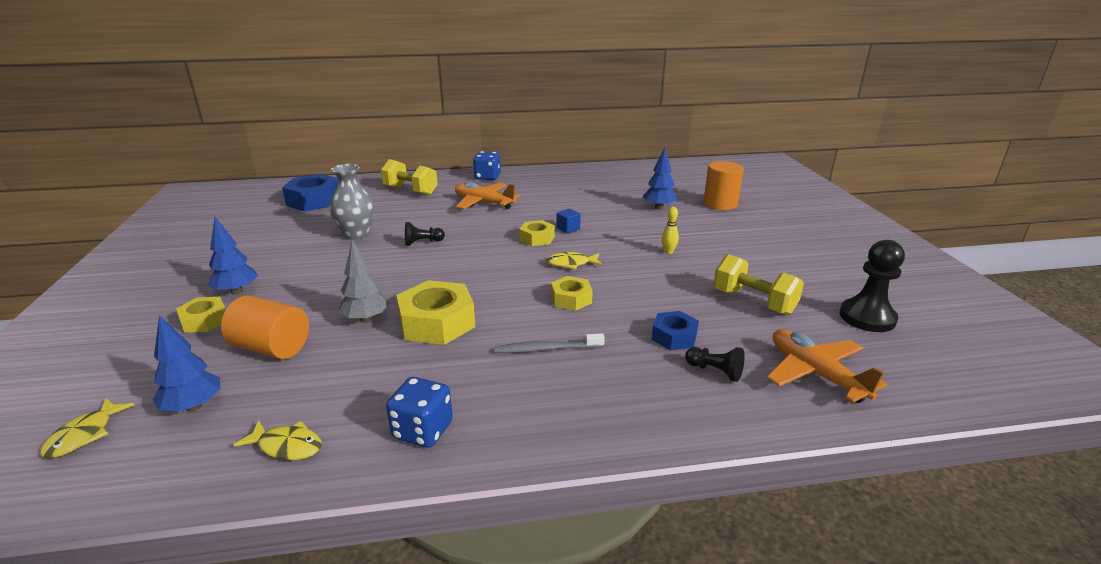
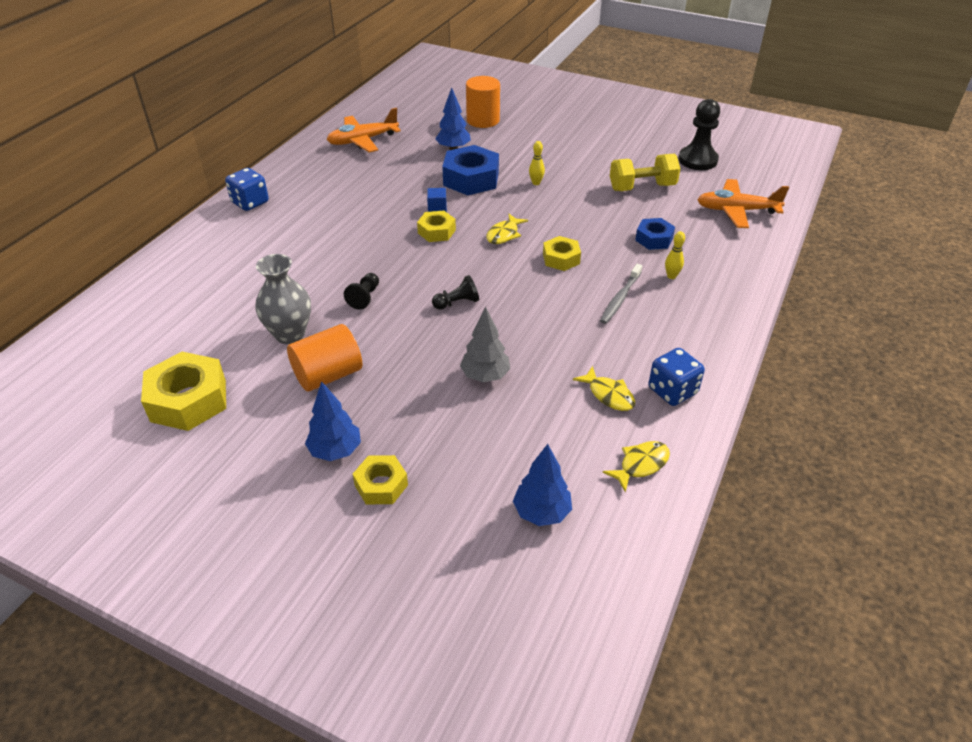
camera: 55 degrees left, 15 degrees up
(84, 435) = (531, 592): yellow fish -> yellow fish (608, 395)
(271, 348) = (483, 446): orange cylinder -> orange cylinder (328, 375)
(314, 201) = (141, 340): blue nut -> blue nut (471, 179)
(410, 191) = (214, 263): yellow dumbbell -> none
(437, 323) = (531, 338): yellow nut -> yellow nut (189, 400)
(484, 203) = (317, 230): orange plane -> orange plane (363, 140)
(623, 368) = (671, 276): none -> yellow bowling pin
(715, 371) = (705, 243): black pawn -> black pawn (457, 303)

